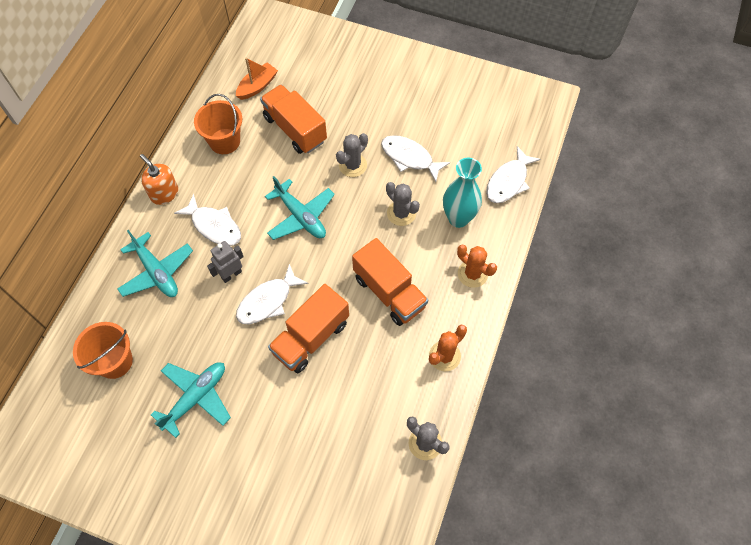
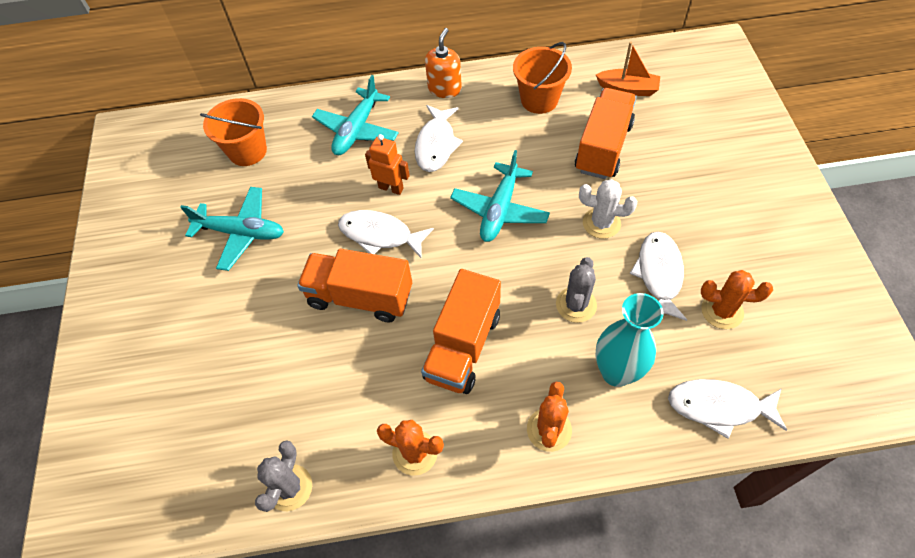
camera: 65 degrees right, 5 degrees down
(231, 274) = (391, 188): grey robot -> orange robot
(353, 165) = (601, 223): grey cactus -> white cactus
(453, 142) = (722, 311): none -> orange cactus

